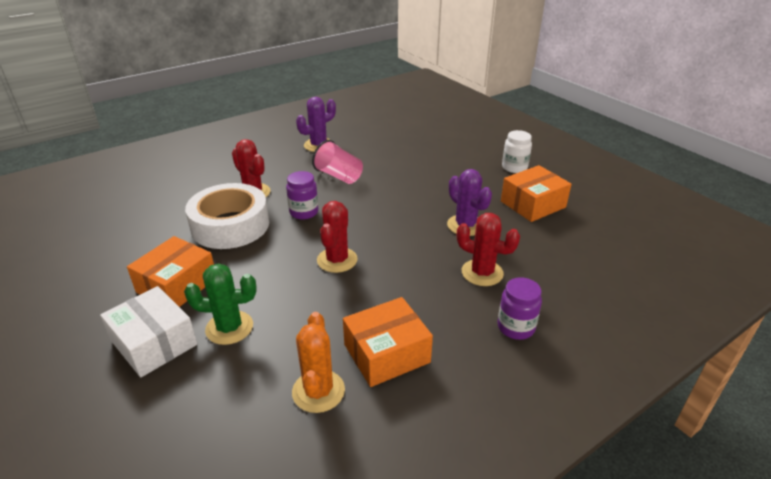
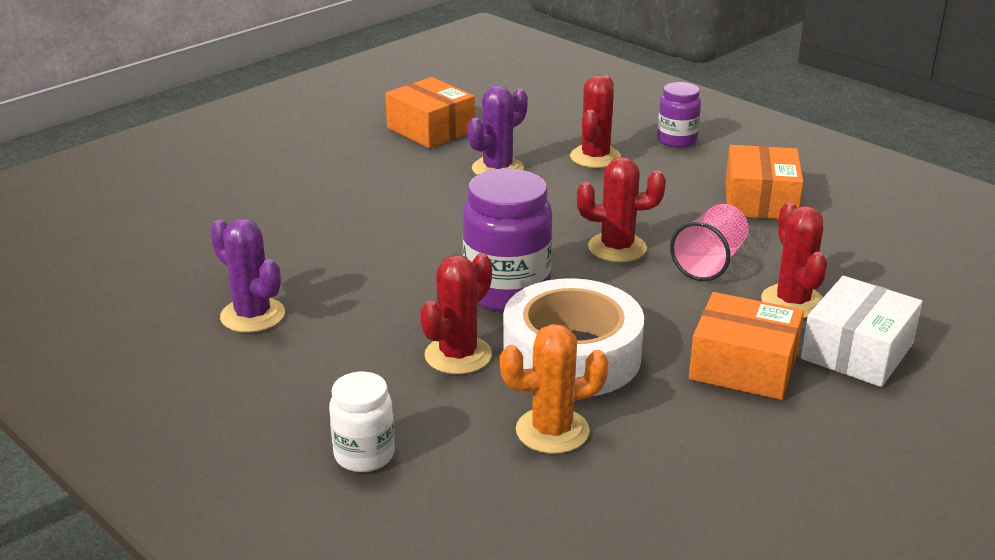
camera: 100 degrees left, 5 degrees down
(229, 328) = (792, 302): green cactus -> red cactus
(304, 212) = (507, 292): purple jar -> purple jar, size x1.72
(318, 391) = (838, 230): orange cactus -> orange cactus (552, 431)
(339, 176) = (378, 276): pink cup -> pink cup (710, 262)
(386, 353) = (760, 201): orange box -> orange box turned 45 degrees clockwise
(514, 167) = (328, 139): white jar -> white jar (364, 455)

